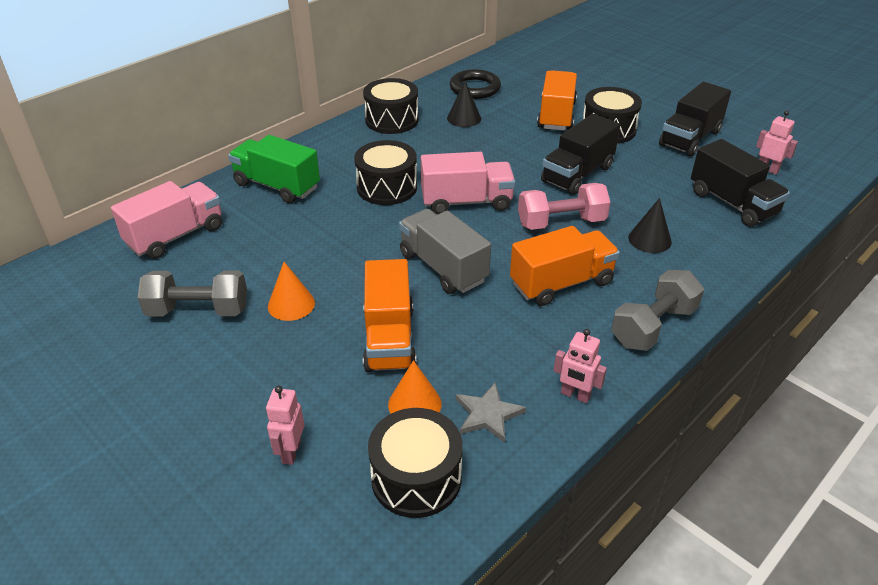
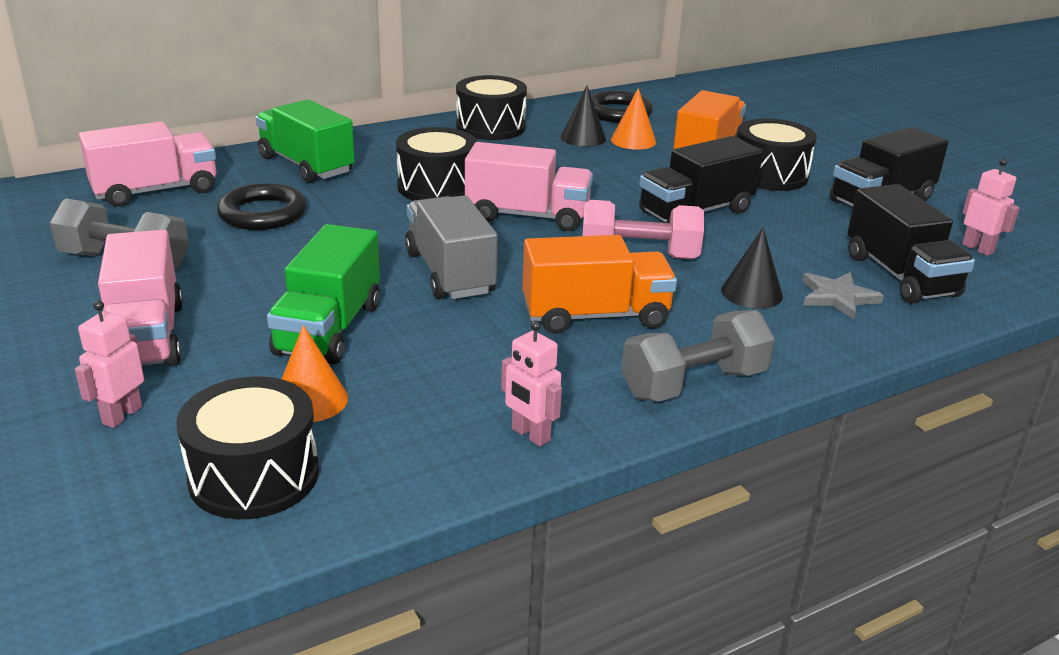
camera: 15 degrees right, 10 degrees down
(262, 377) = (146, 336): none -> pink truck
(273, 241) = (262, 213): none -> black ring
(291, 304) = (236, 275): orange cone -> orange cone (633, 140)
(389, 338) = (329, 329): orange truck -> green truck
(488, 414) = (397, 430): grey star -> grey star (838, 297)

